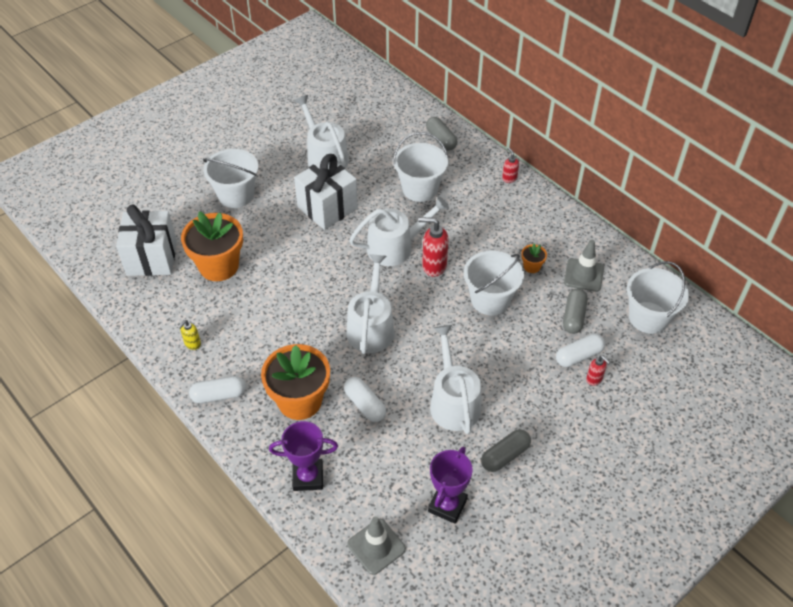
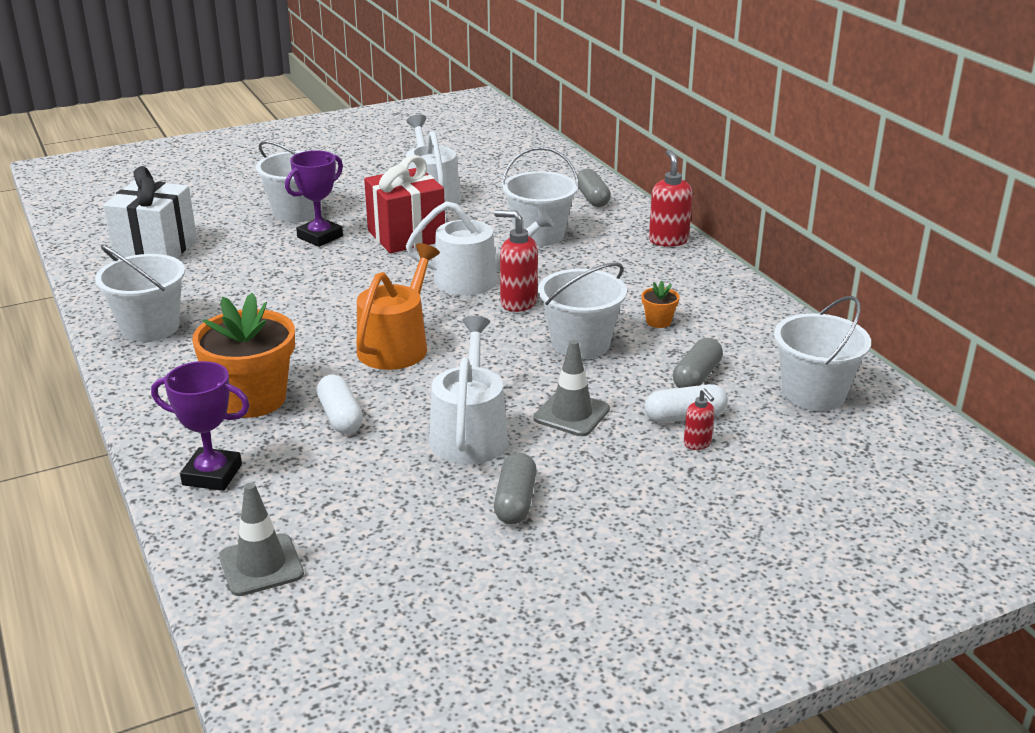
camera: 15 degrees right, 20 degrees down
(192, 344) = (150, 327): yellow soap dispenser -> white bucket
(219, 266) = (233, 266): orange flower pot -> none
(219, 395) = (149, 377): white capsule -> none
(327, 208) = (406, 236): white gift -> red gift
(371, 327) = (396, 345): white watering can -> orange watering can
(447, 505) = (396, 540): purple trophy -> purple trophy (320, 237)
(505, 456) = (515, 502): grey capsule -> grey capsule turned 60 degrees counterclockwise
(509, 178) = (668, 240): red soap dispenser -> red soap dispenser, size x1.80
(583, 275) = (732, 339): grey traffic cone -> grey traffic cone (571, 414)

